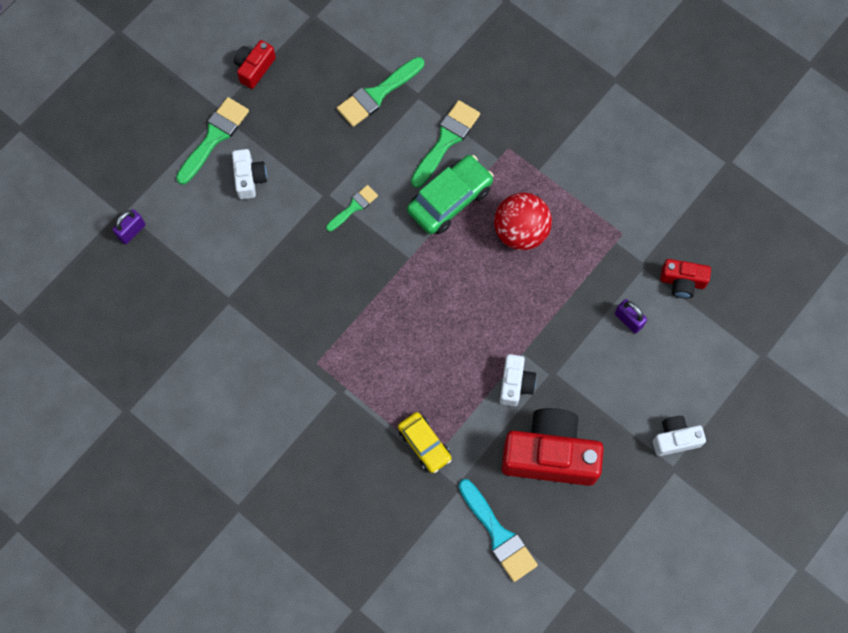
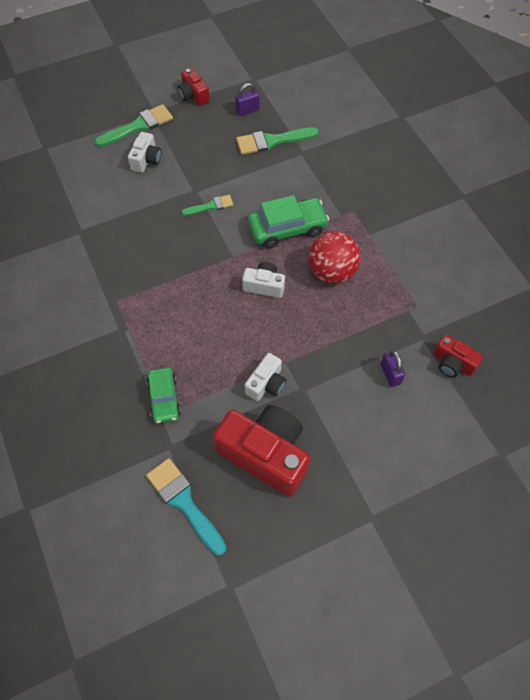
camera: 25 degrees right, 10 degrees down
(131, 231) = (43, 162): purple padlock -> purple padlock (247, 110)
(254, 68) = (193, 95): red camera -> red camera turned 90 degrees counterclockwise
(424, 444) = (164, 399): yellow car -> green car
(446, 140) = (307, 188): green brush -> none
(498, 534) = (184, 502): turquoise brush -> turquoise brush turned 150 degrees clockwise
(675, 439) = (386, 491): white camera -> white camera (264, 286)

